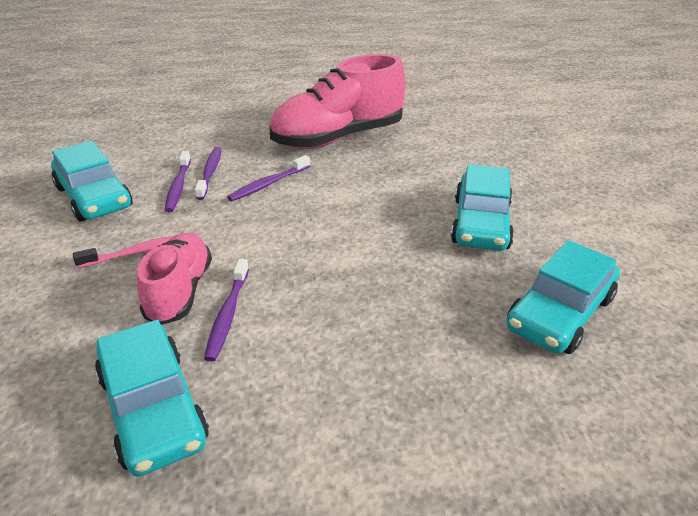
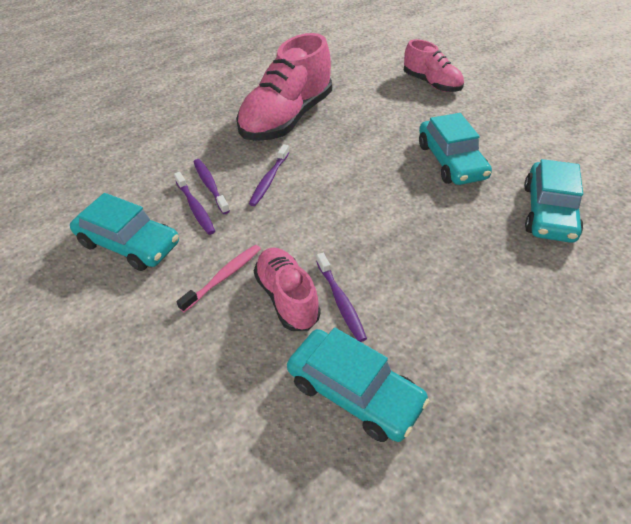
camera: 25 degrees left, 10 degrees up
(527, 146) = (431, 83): none -> pink shoe

